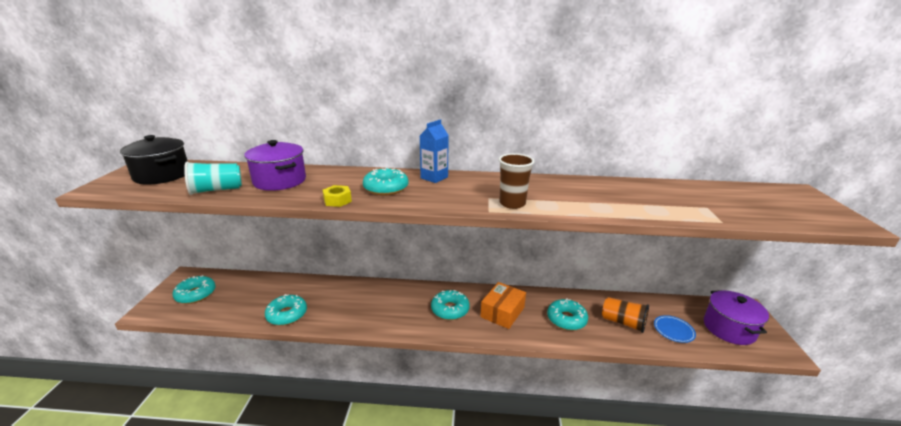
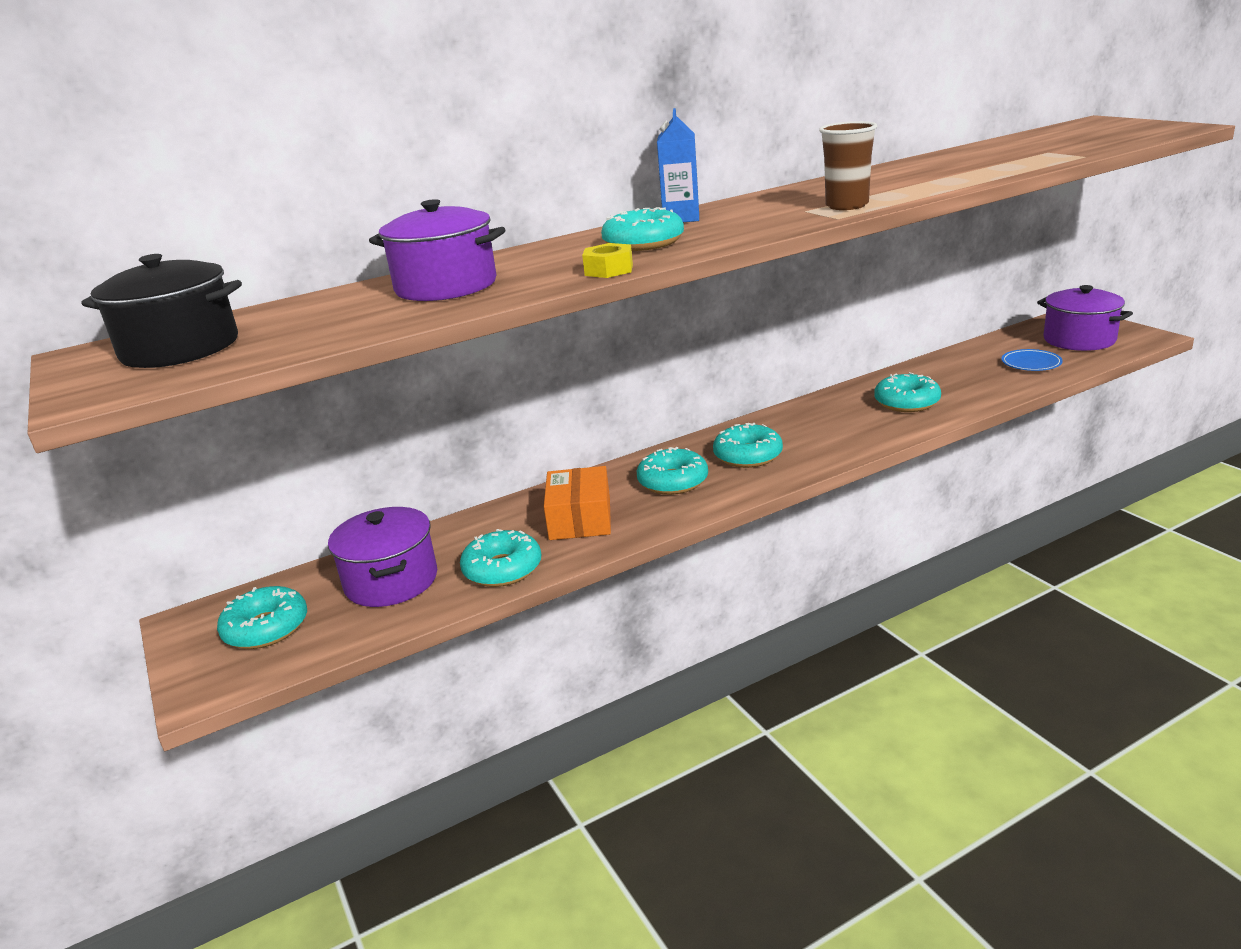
camera: 30 degrees left, 0 degrees up
(216, 190) = (363, 323): turquoise cup -> none
(251, 296) = (391, 581): none -> purple pot
(402, 306) = (673, 481): none -> turquoise donut
(502, 312) = (820, 429): orange box -> orange box (580, 519)
(623, 322) = (971, 379): orange cup -> none

